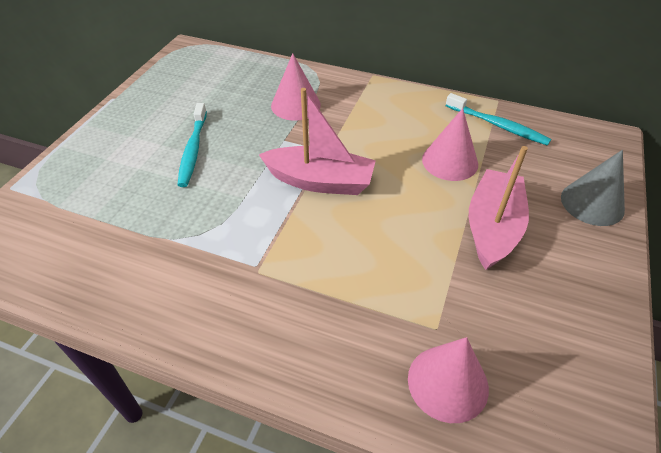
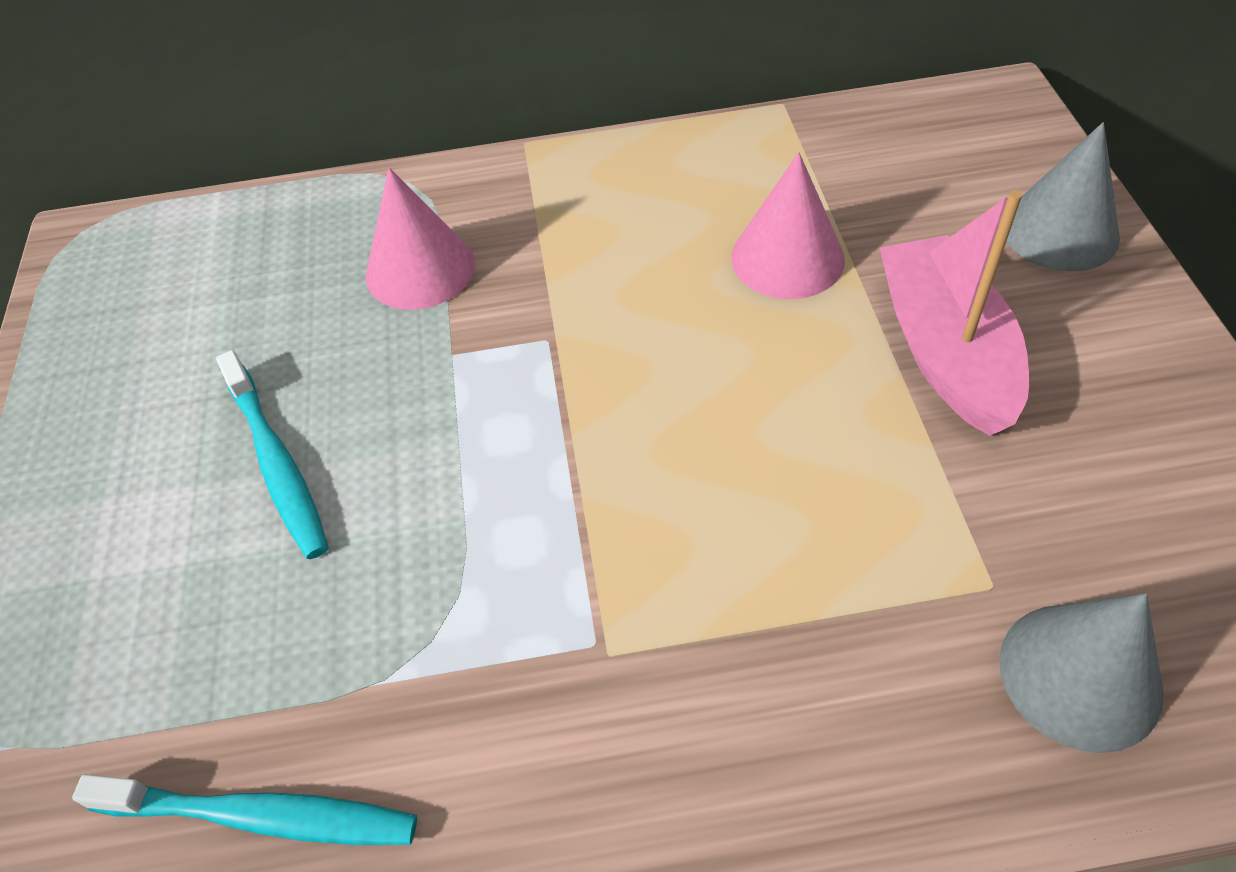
camera: 25 degrees left, 5 degrees up
(320, 181) = (588, 408): pink boat -> none
(448, 383) = (1080, 675): pink cone -> grey cone
(498, 125) = (816, 152): turquoise toothbrush -> turquoise toothbrush (261, 816)

